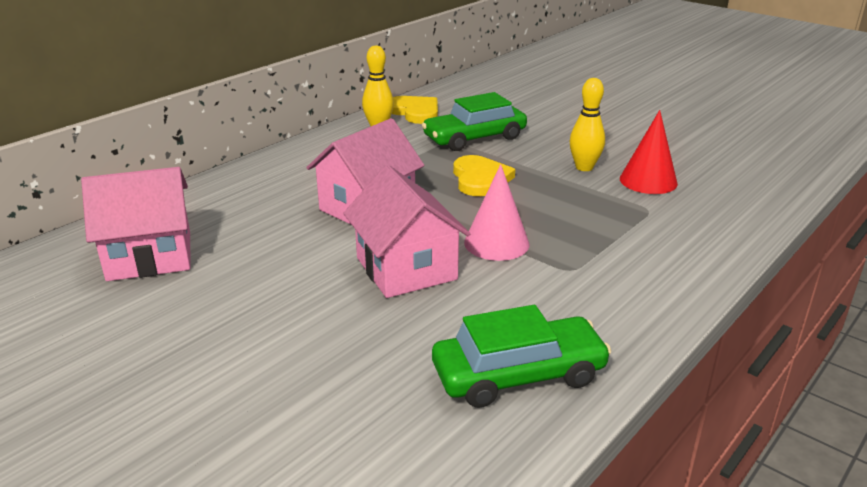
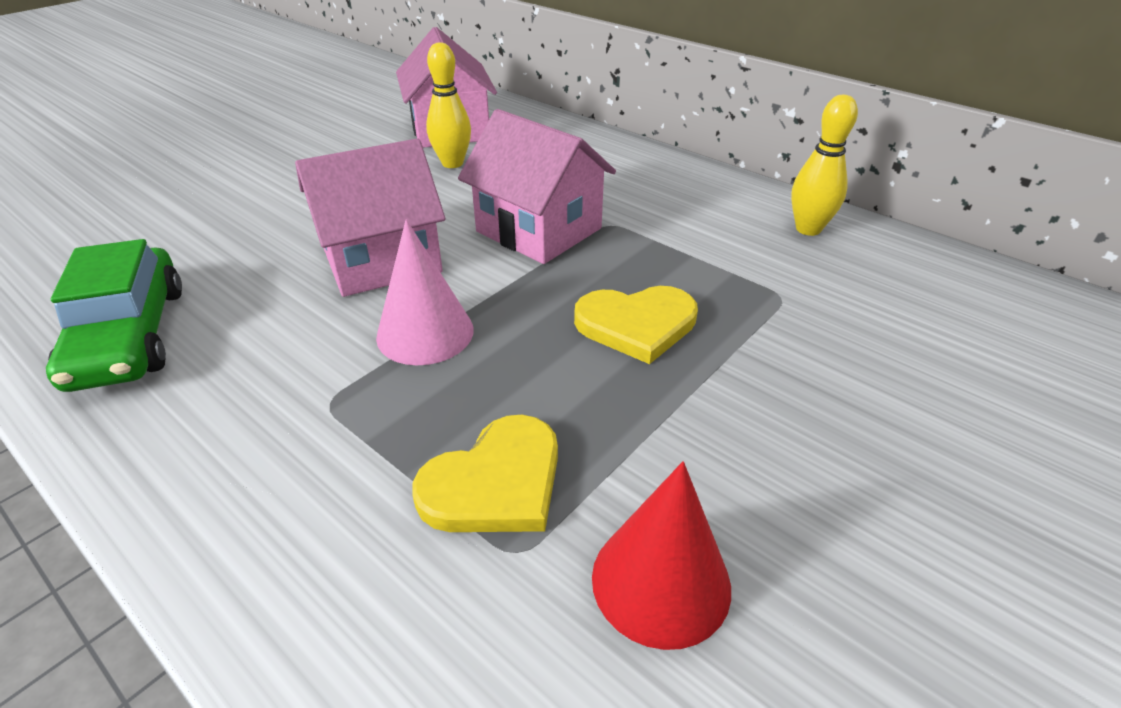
camera: 90 degrees right, 10 degrees up
(415, 112) = (897, 261): yellow heart -> yellow heart (495, 482)
(474, 138) = (809, 323): green car -> none
(584, 167) = (712, 468): yellow bowling pin -> yellow bowling pin (452, 163)

